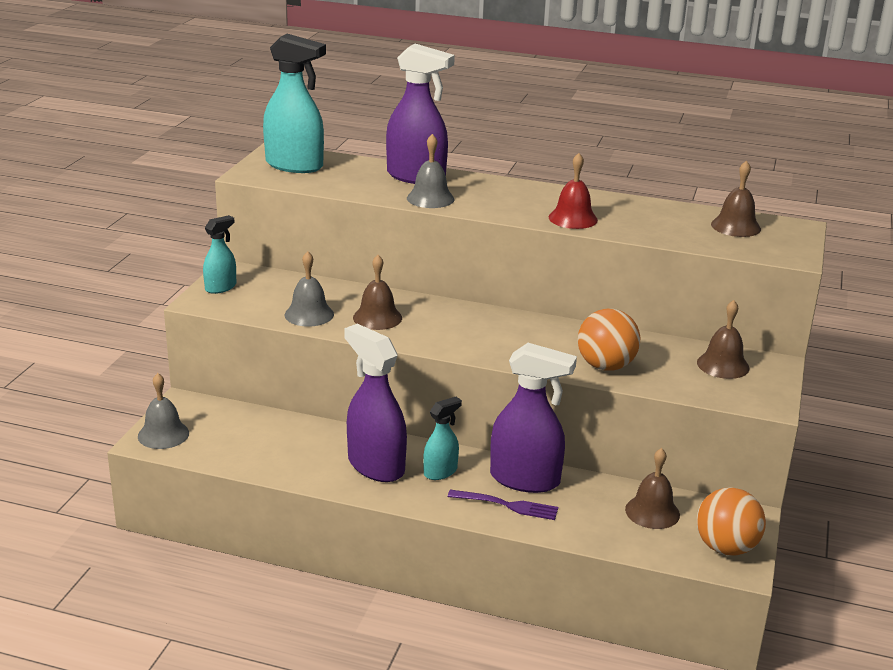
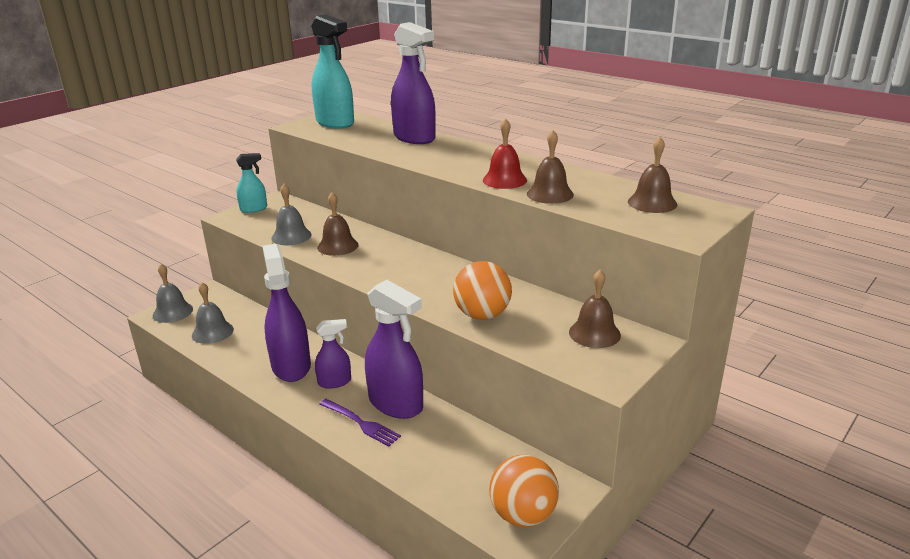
camera: 25 degrees right, 0 degrees up
(430, 198) = (405, 153): grey bell -> grey bell (212, 332)
(440, 472) = (335, 382): turquoise spray bottle -> purple spray bottle
(652, 512) = (481, 460): brown bell -> brown bell (550, 194)

